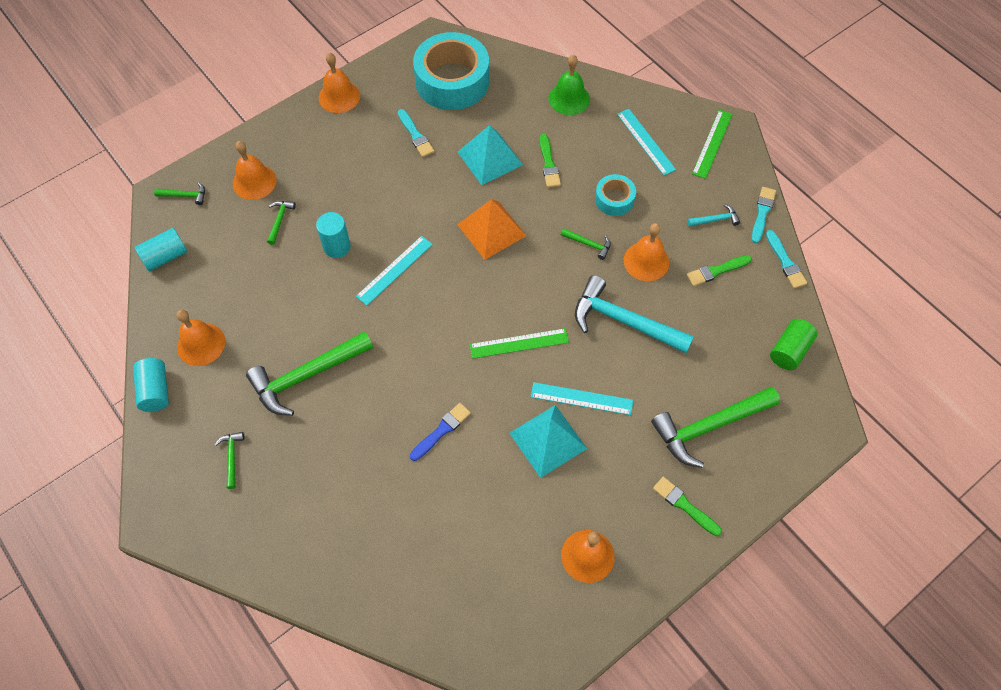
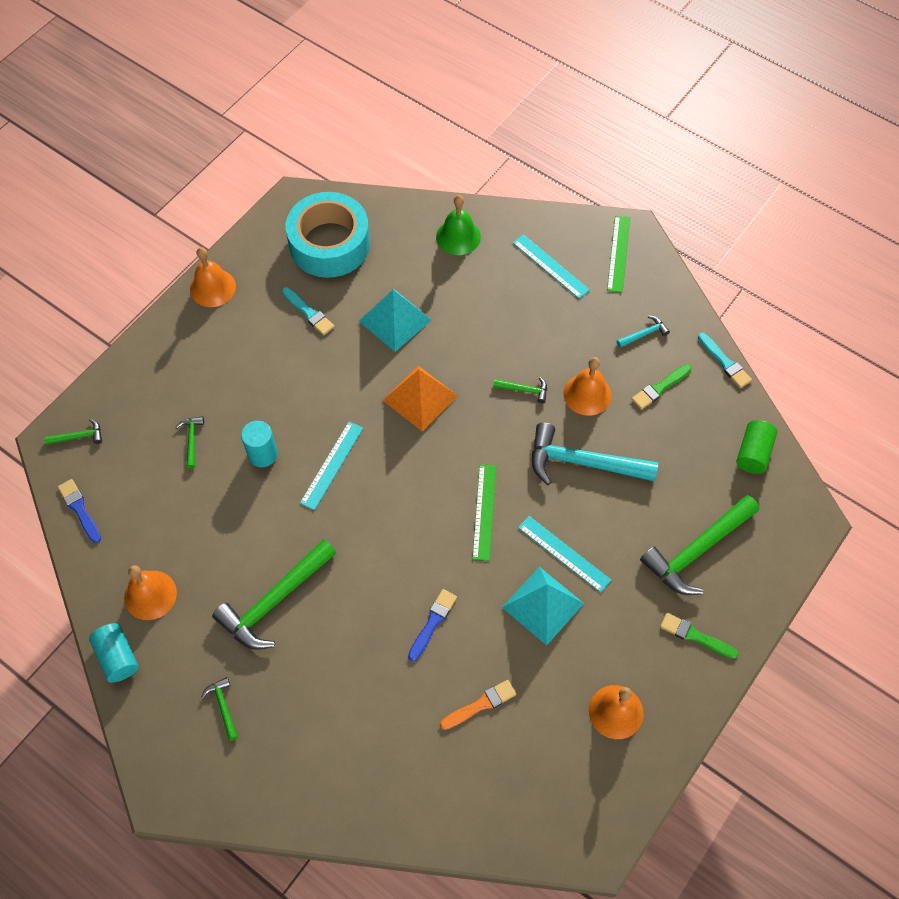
camera: 15 degrees left, 0 degrees up
(165, 256) = (79, 509): turquoise cylinder -> blue brush
(254, 182) = (150, 403): orange bell -> none
(462, 516) = (480, 704): none -> orange brush
(519, 343) = (484, 511): green ruler -> green ruler turned 60 degrees counterclockwise
(548, 164) = (458, 313): green brush -> none
(581, 399) = (564, 553): turquoise ruler -> turquoise ruler turned 45 degrees clockwise
(614, 199) = (536, 336): turquoise tape -> none
(762, 213) = (688, 316): turquoise brush -> none

